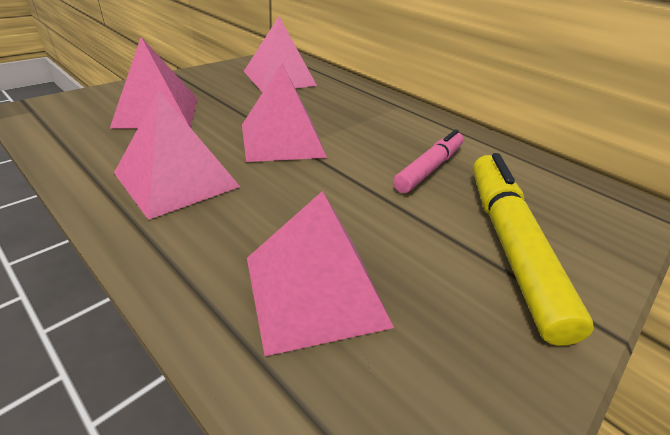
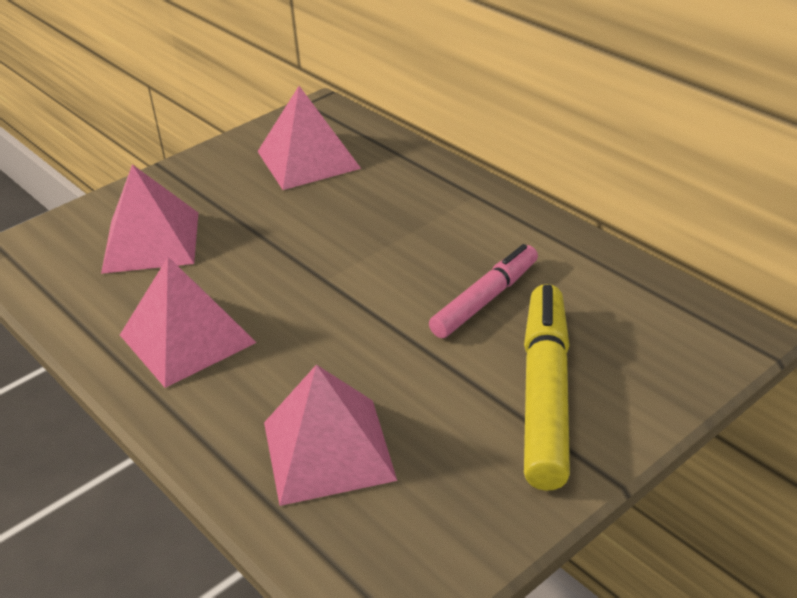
camera: 10 degrees right, 0 degrees up
(282, 140) = (306, 272): pink pyramid -> none

